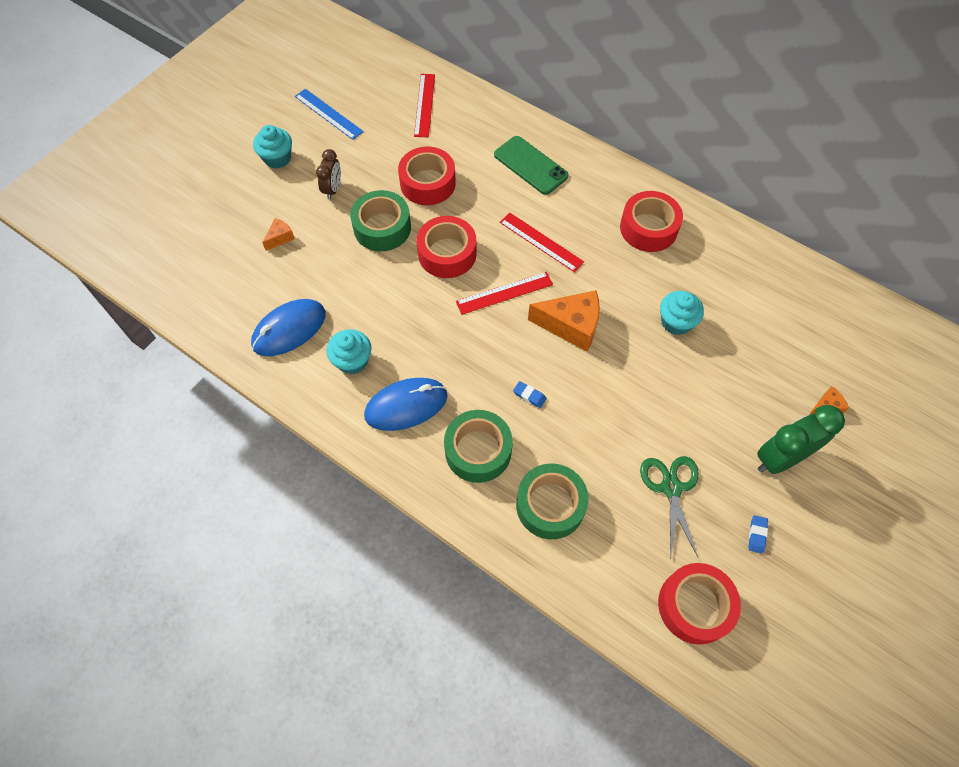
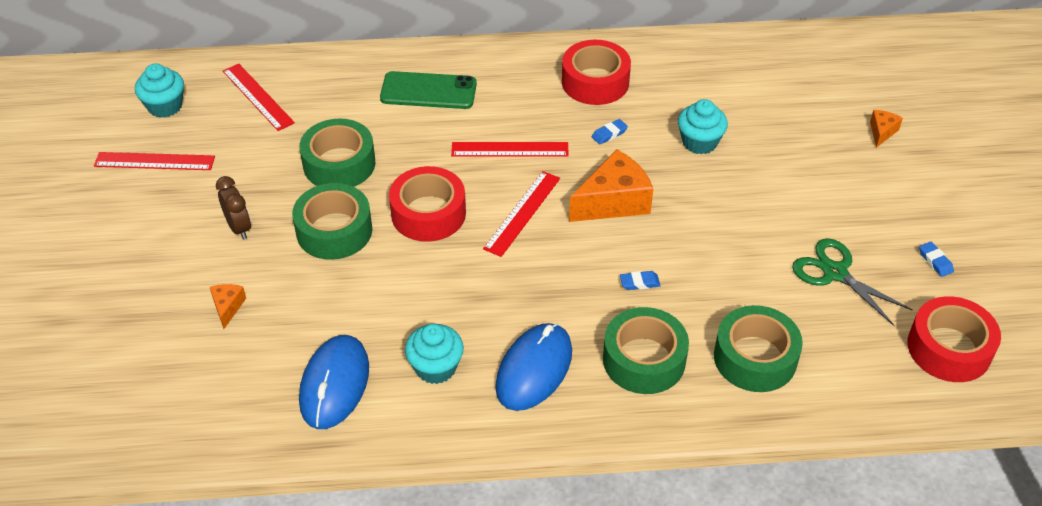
camera: 40 degrees left, 15 degrees down
(277, 158) = (139, 235): turquoise cupcake -> turquoise cupcake (165, 106)
(328, 114) = (154, 161): blue ruler -> red ruler
(427, 183) = (339, 164): red tape -> green tape
(618, 274) = (609, 134): none -> blue eraser
(780, 458) = (890, 192): green clock -> none

